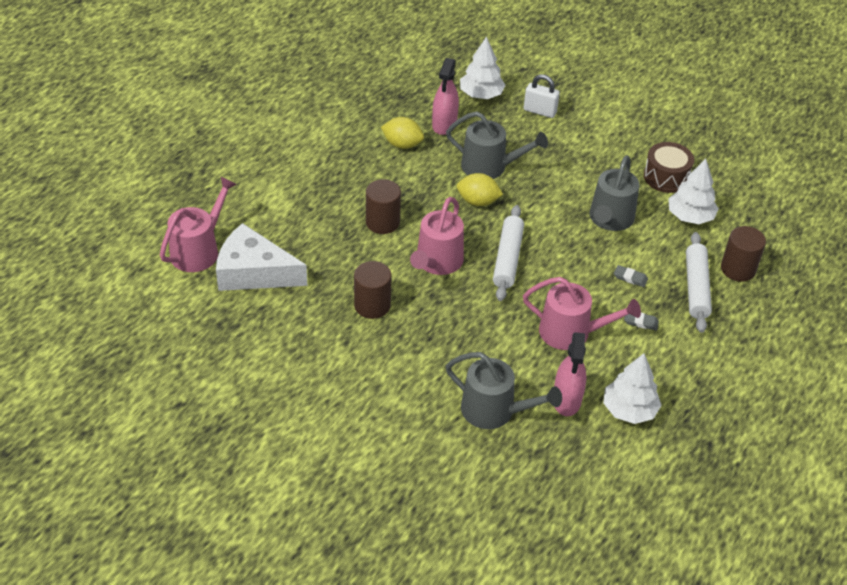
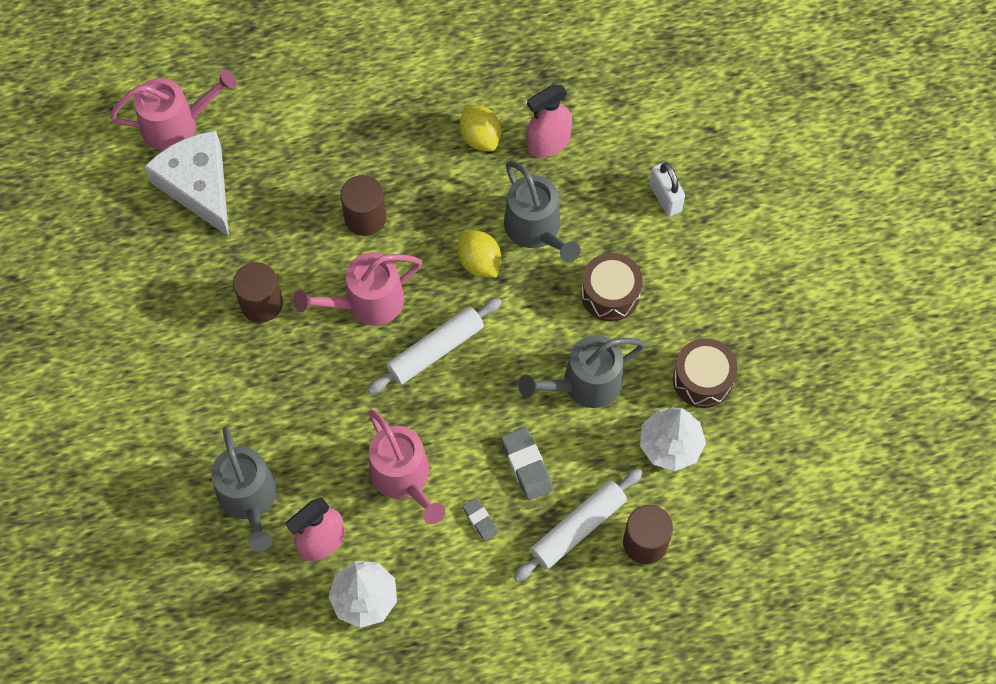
camera: 45 degrees right, 20 degrees up
(481, 94) = (627, 131): white tree -> none
(568, 170) = (610, 294): none -> brown drum
(630, 278) = (526, 465): grey eraser -> grey eraser, size x1.68

